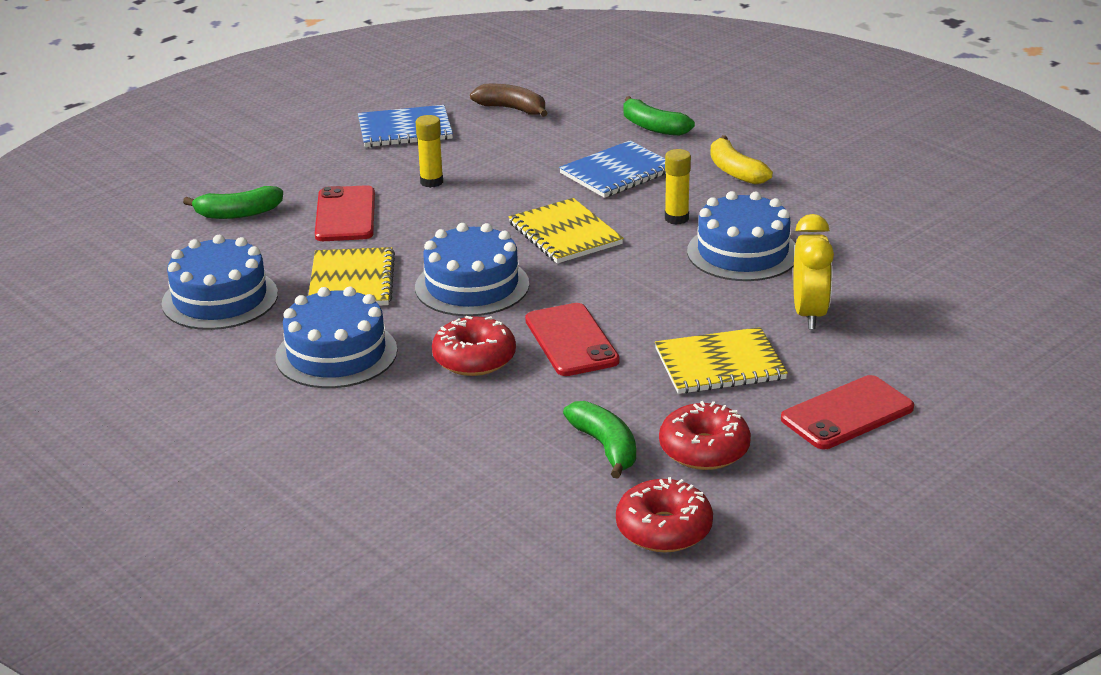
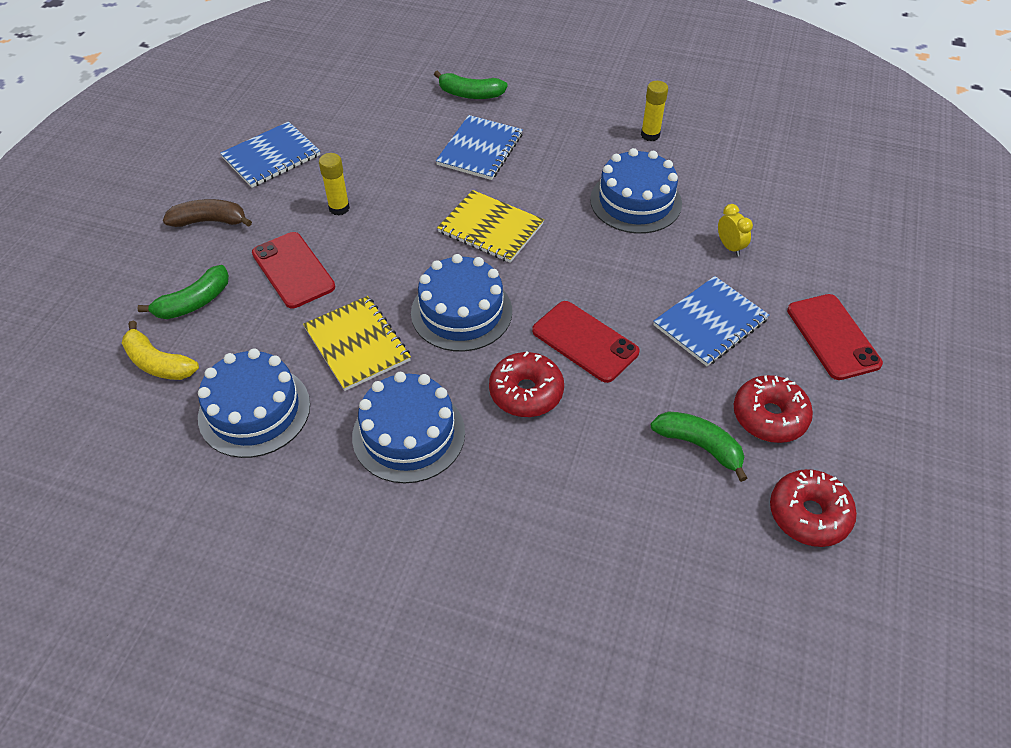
camera: 30 degrees left, 20 degrees up
(512, 109) = (344, 107): brown banana -> brown banana (210, 221)
(676, 218) = (561, 183): yellow glue stick -> yellow glue stick (650, 135)
(719, 364) = (710, 322): yellow notebook -> blue notebook
(735, 171) = (565, 121): yellow banana -> yellow banana (158, 363)
(809, 314) = (730, 247): yellow clock -> yellow clock, size x0.58
(847, 414) = (833, 337): red phone -> red phone turned 45 degrees counterclockwise

